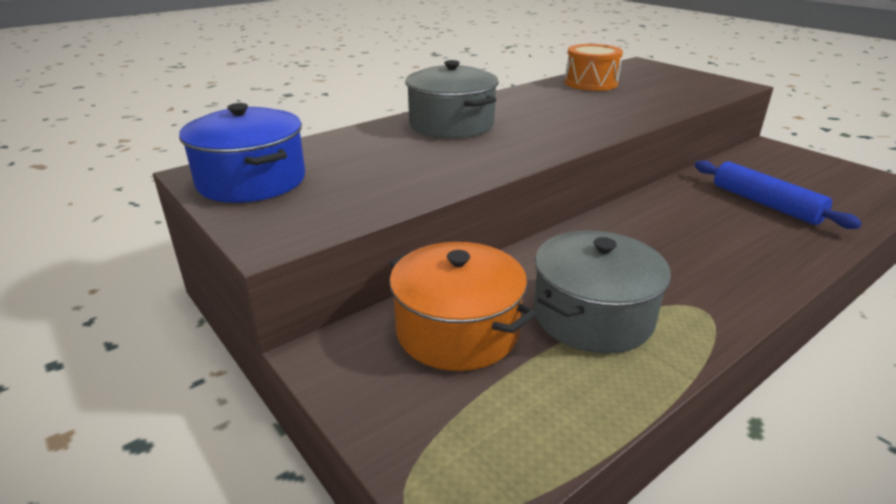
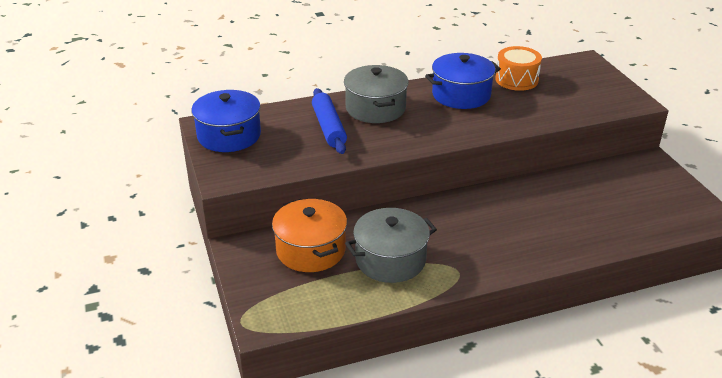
camera: 20 degrees right, 5 degrees up
(544, 101) = (461, 95): none -> blue pot
(765, 204) = (583, 210): blue rolling pin -> blue rolling pin (328, 127)

